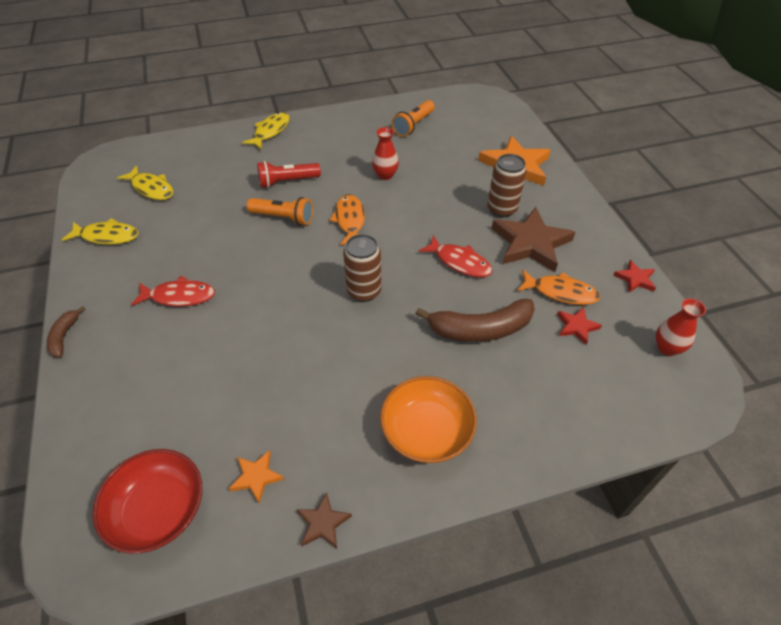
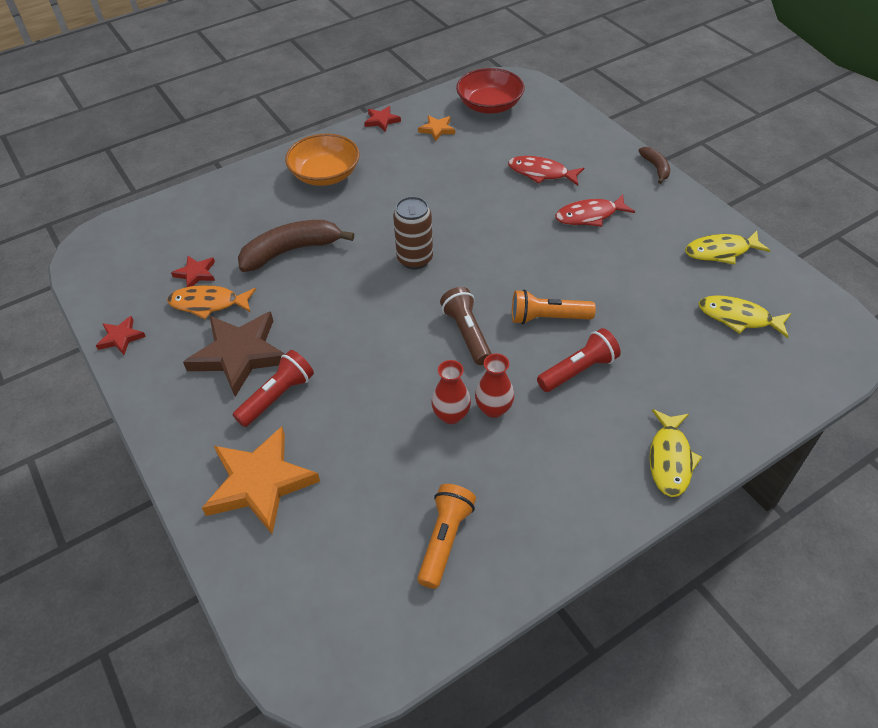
camera: 165 degrees right, 0 degrees up
(323, 523) = (381, 120): brown star -> red star
(350, 220) = (467, 333): orange fish -> brown flashlight
(459, 262) = (322, 312): red fish -> red fish (541, 173)
(502, 209) = (277, 396): brown can -> red flashlight
(667, 348) = (110, 274): red vase -> red vase (493, 409)

